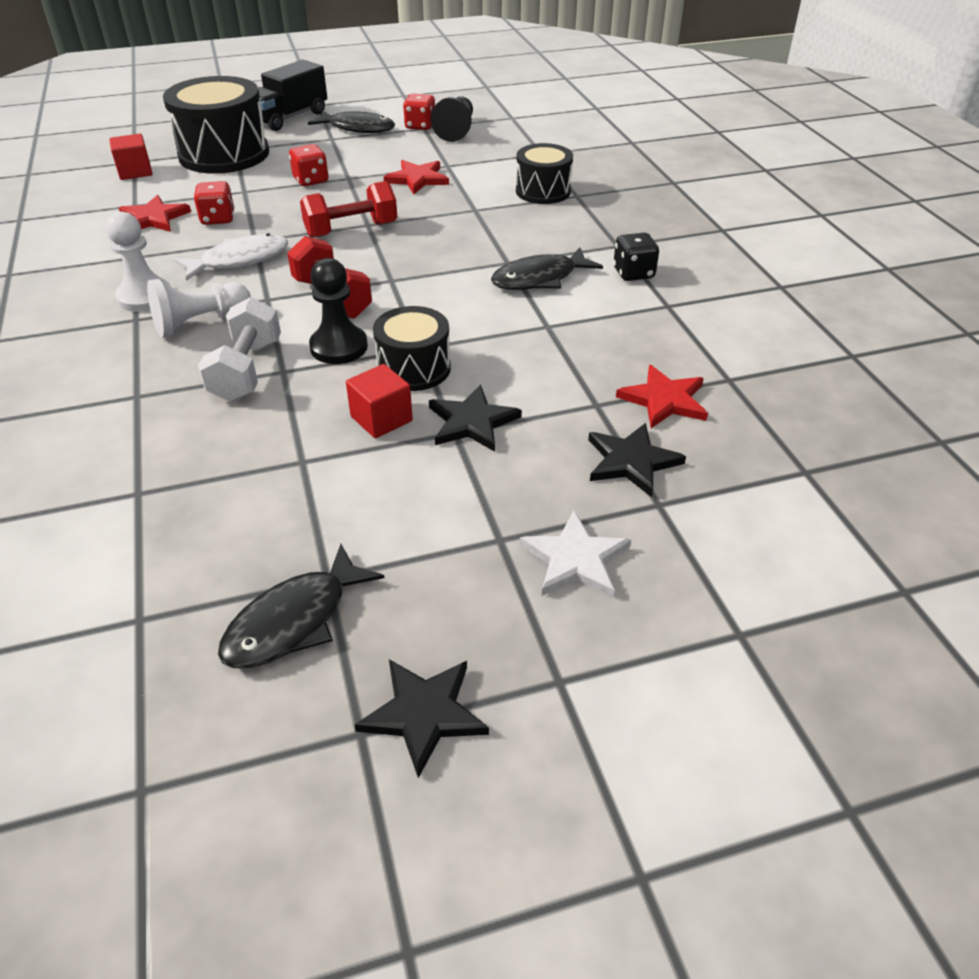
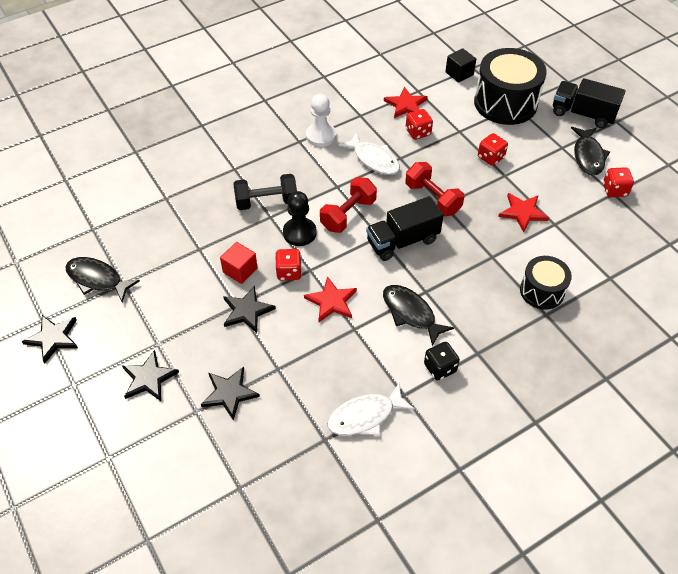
camera: 75 degrees right, 10 degrees up
(135, 172) = (459, 73): red cube -> black cube
(200, 323) = (304, 167): white pawn -> none
(247, 371) = (266, 202): white dumbbell -> black dumbbell
(412, 264) = (402, 241): none -> black truck
(414, 368) = (289, 272): black drum -> red dice
(456, 130) = (620, 214): black pawn -> none
(575, 559) = (149, 378): white star -> black star
(664, 400) = (292, 404): red star -> red star (331, 301)
(696, 340) = (365, 416): none -> white fish

